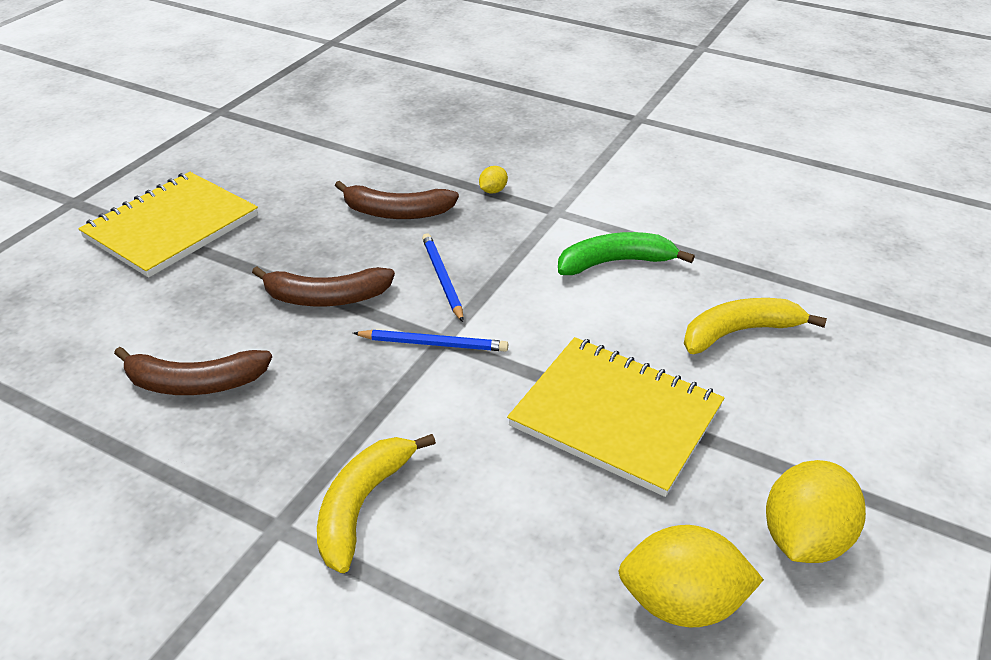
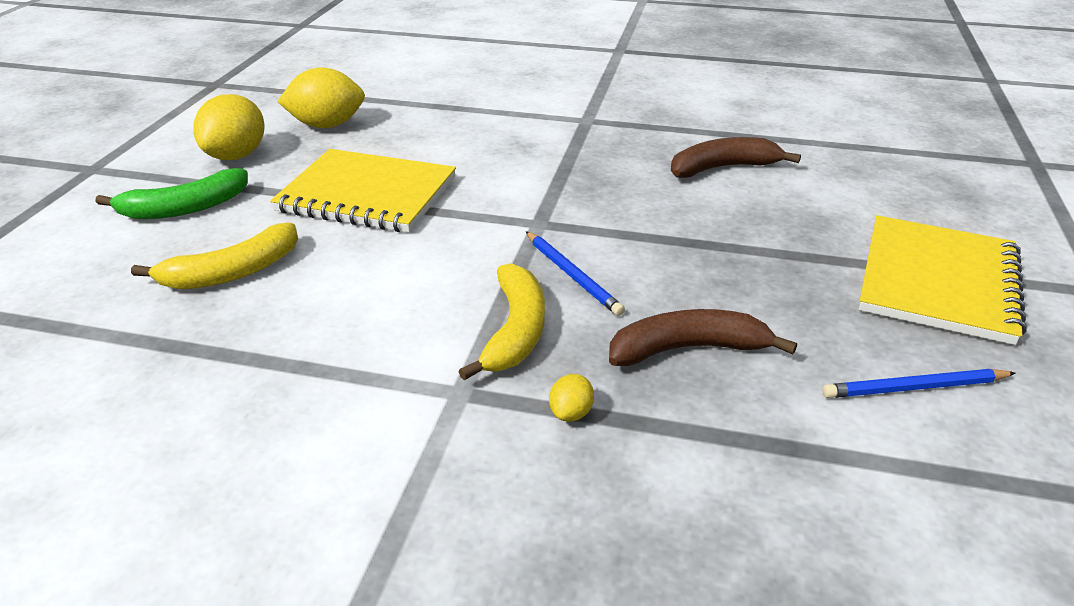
camera: 165 degrees right, 5 degrees down
(326, 298) = (680, 239): brown banana -> none
(362, 505) = (540, 133): yellow banana -> yellow banana (515, 331)
(434, 343) = (546, 219): blue pencil -> blue pencil (914, 388)
(615, 262) = (368, 327): green banana -> green banana (184, 208)

